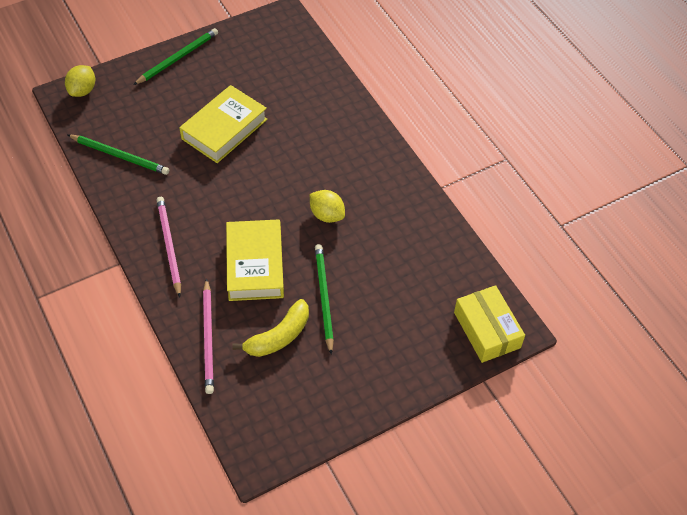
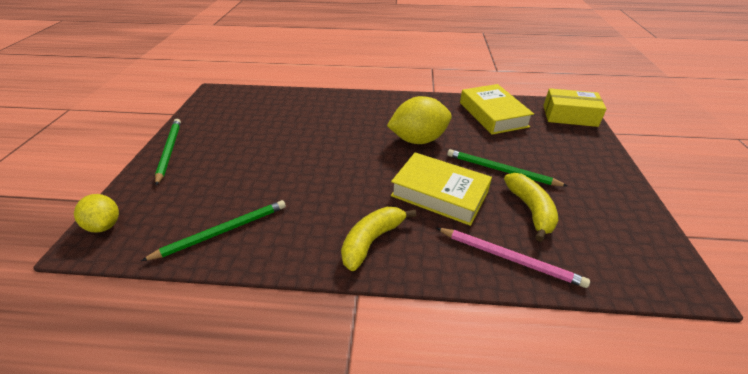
camera: 55 degrees left, 15 degrees down
(169, 246) = (371, 241): pink pencil -> yellow banana
(224, 129) = (277, 155): yellow book -> yellow book (493, 114)
(327, 215) = (418, 140): yellow lemon -> yellow lemon, size x1.66

